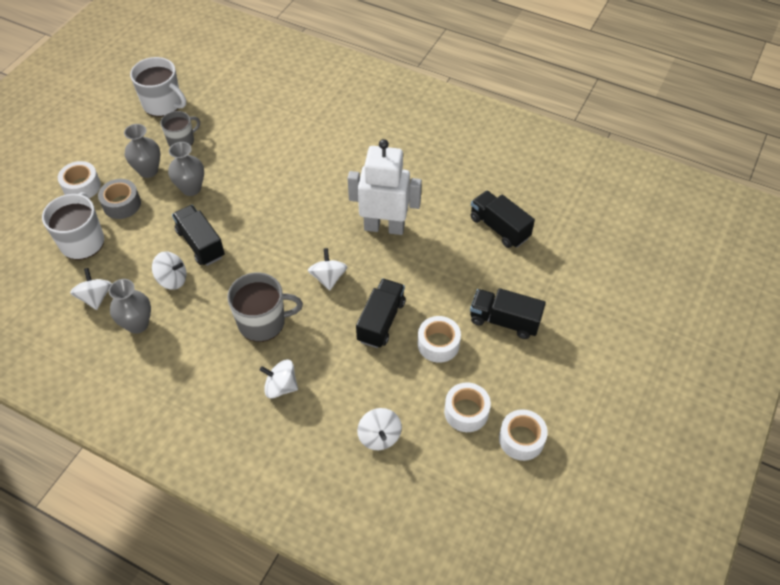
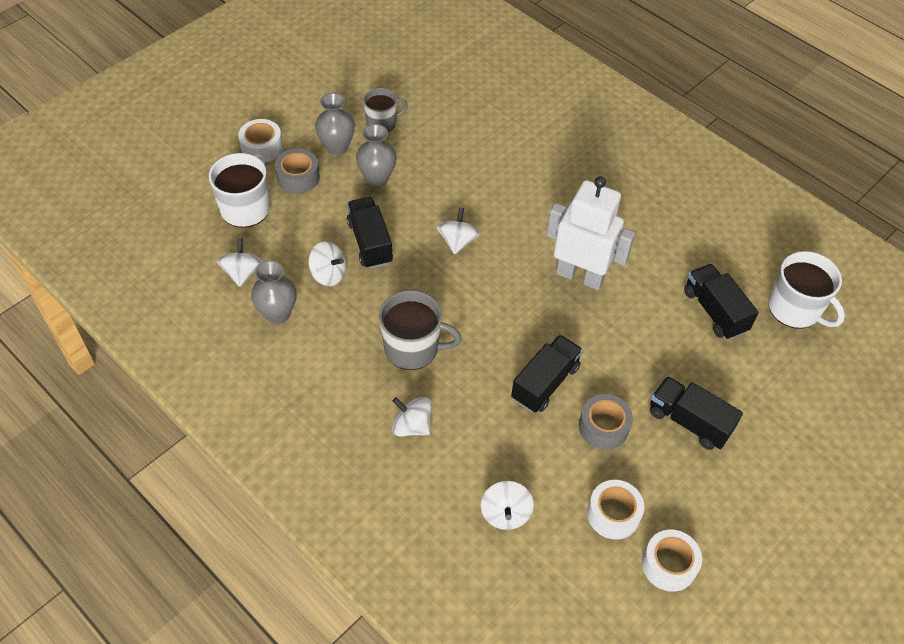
camera: 15 degrees right, 0 degrees up
(163, 104) = (373, 77): white mug -> white mug (795, 309)
(328, 278) = (500, 317): white spinning top -> white spinning top (457, 241)
(438, 344) = (603, 427): white tape -> grey tape

